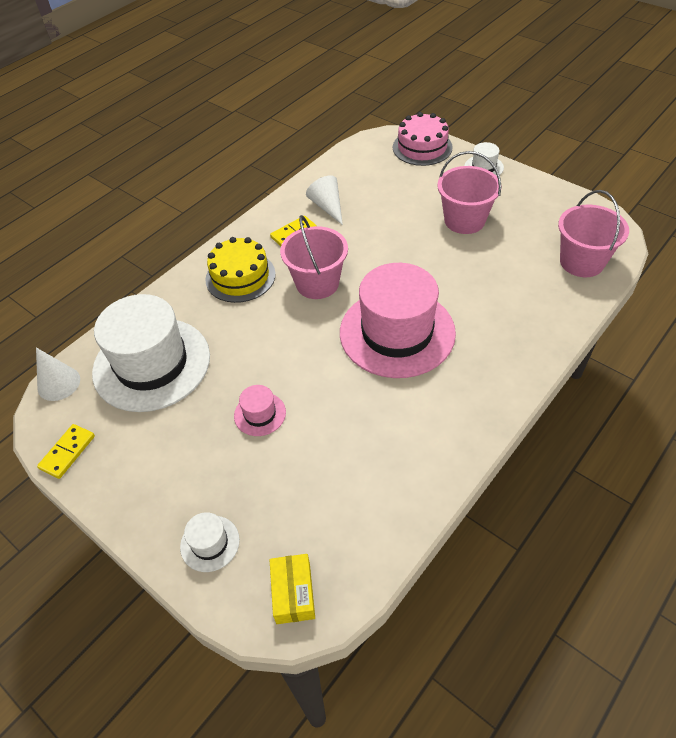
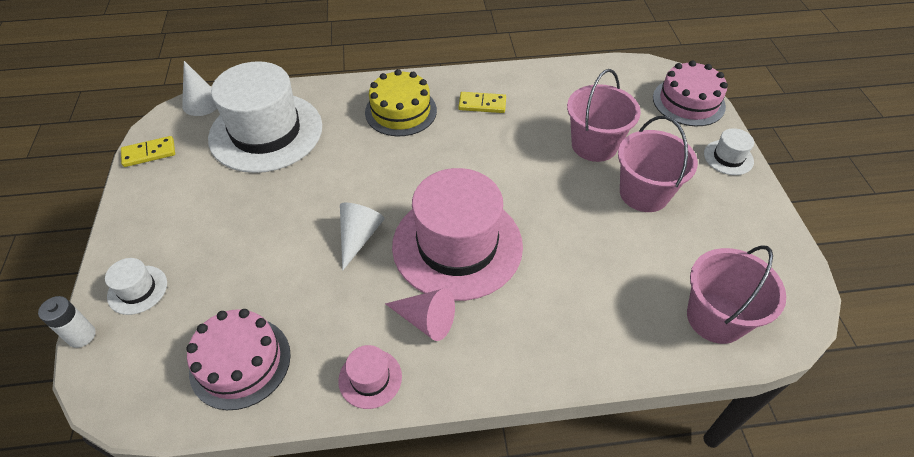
camera: 40 degrees right, 0 degrees up
(211, 608) = (81, 336): none -> white battery
(260, 414) = (281, 225): pink hat -> pink hat (370, 378)
(293, 593) = (133, 377): yellow box -> none
(317, 283) = (448, 157): pink bucket -> pink bucket (594, 145)
(327, 207) = (536, 100): white cone -> white cone (358, 237)
(355, 515) = (240, 362): none -> pink cake
(437, 390) = (426, 320): none -> pink cone

